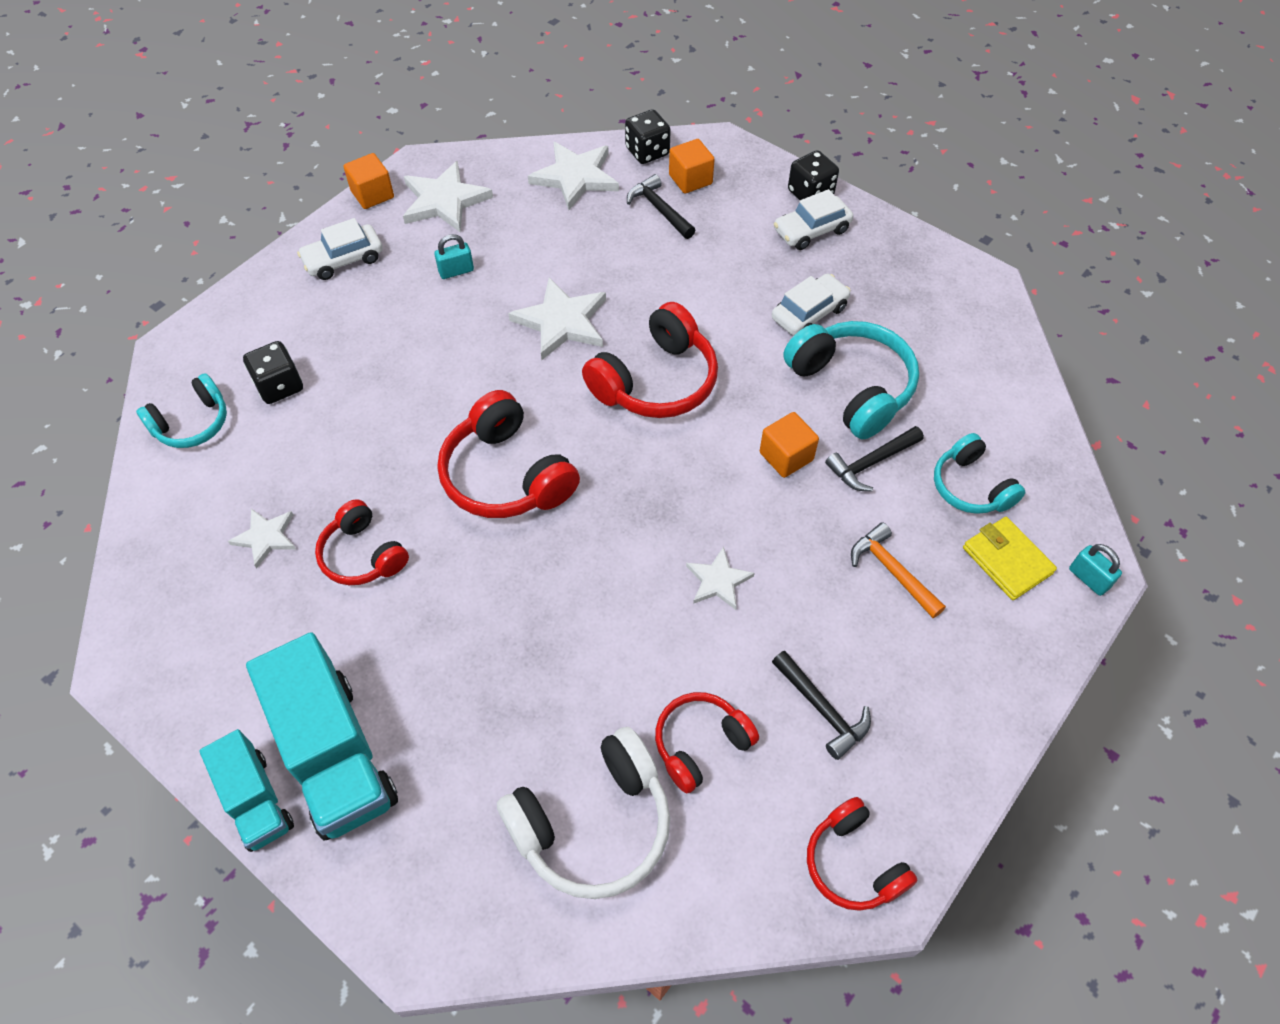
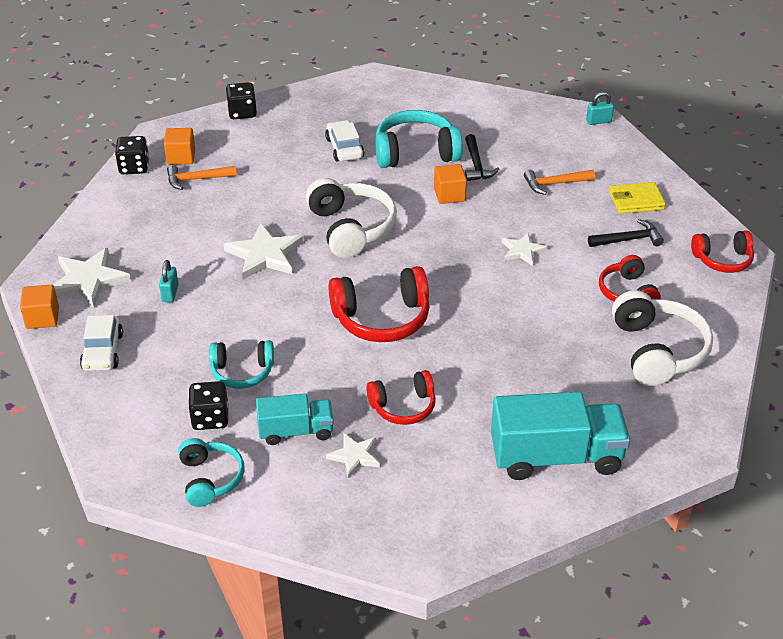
camera: 65 degrees left, 15 degrees down
(256, 800) = (571, 504): turquoise truck -> turquoise truck (296, 431)
(575, 177) = (127, 208): white star -> none
(656, 381) = (351, 228): red headphones -> white headphones
(659, 209) = (197, 179): black hammer -> orange hammer
(811, 230) = (275, 123): white car -> none
(970, 487) = (516, 136): turquoise headphones -> turquoise headphones (242, 372)
(1007, 560) = (572, 143): yellow wallet -> yellow wallet (636, 201)

